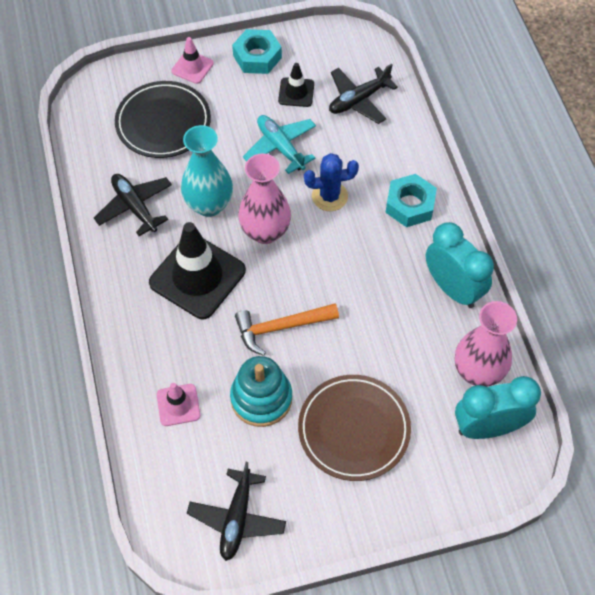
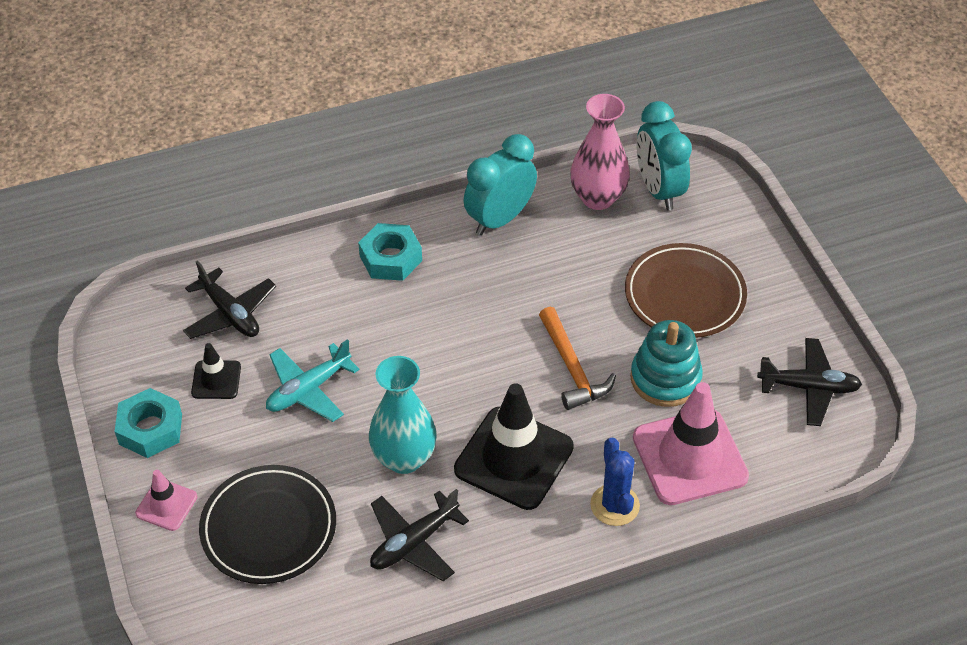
camera: 95 degrees left, 10 degrees down
(178, 405) = (689, 457): pink traffic cone -> pink traffic cone, size x2.01
(265, 232) = (440, 394): pink vase -> none
(329, 196) = (383, 334): blue cactus -> blue cactus (614, 505)

